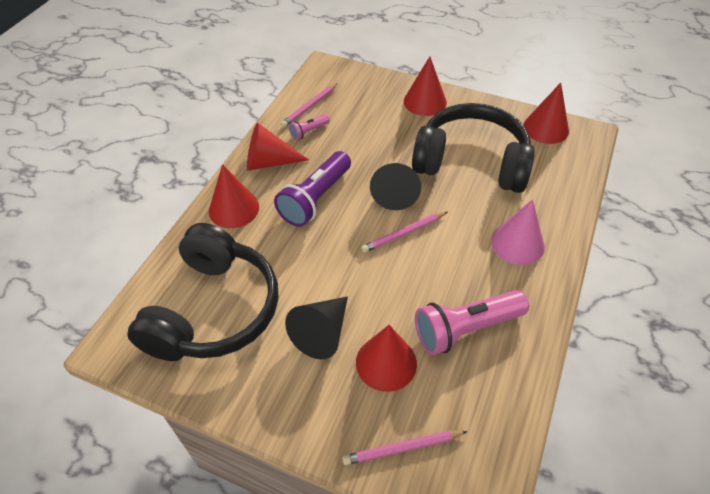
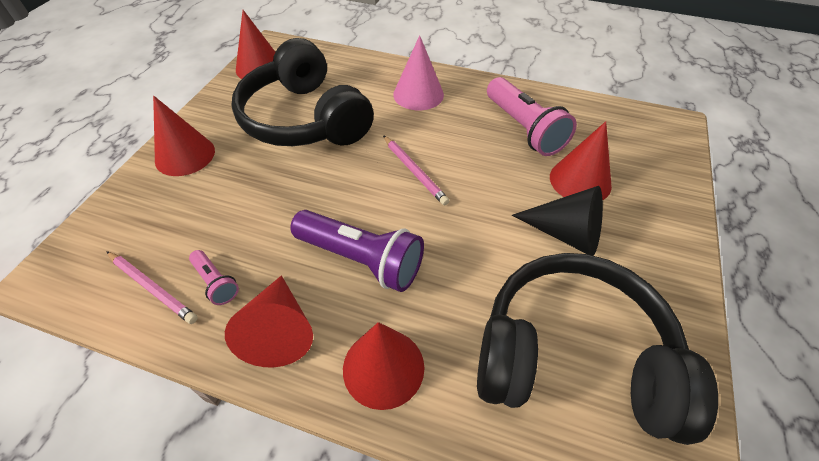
camera: 95 degrees left, 0 degrees up
(395, 192) = (350, 180): black cone -> none
(402, 448) = (657, 168): pink pencil -> none
(471, 162) = (305, 119): black headphones -> black headphones turned 45 degrees counterclockwise

